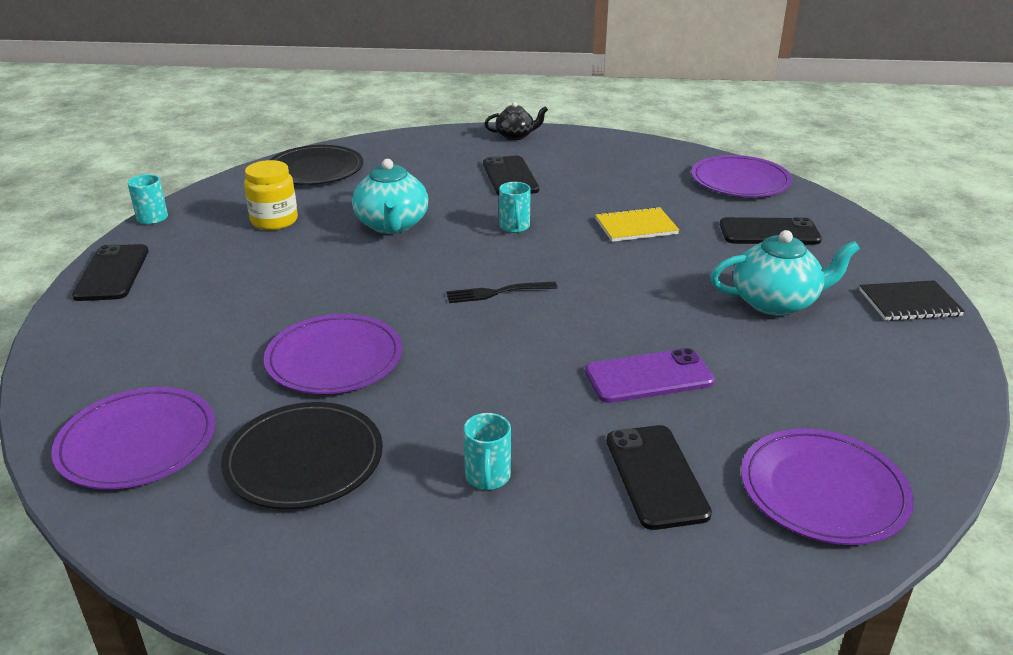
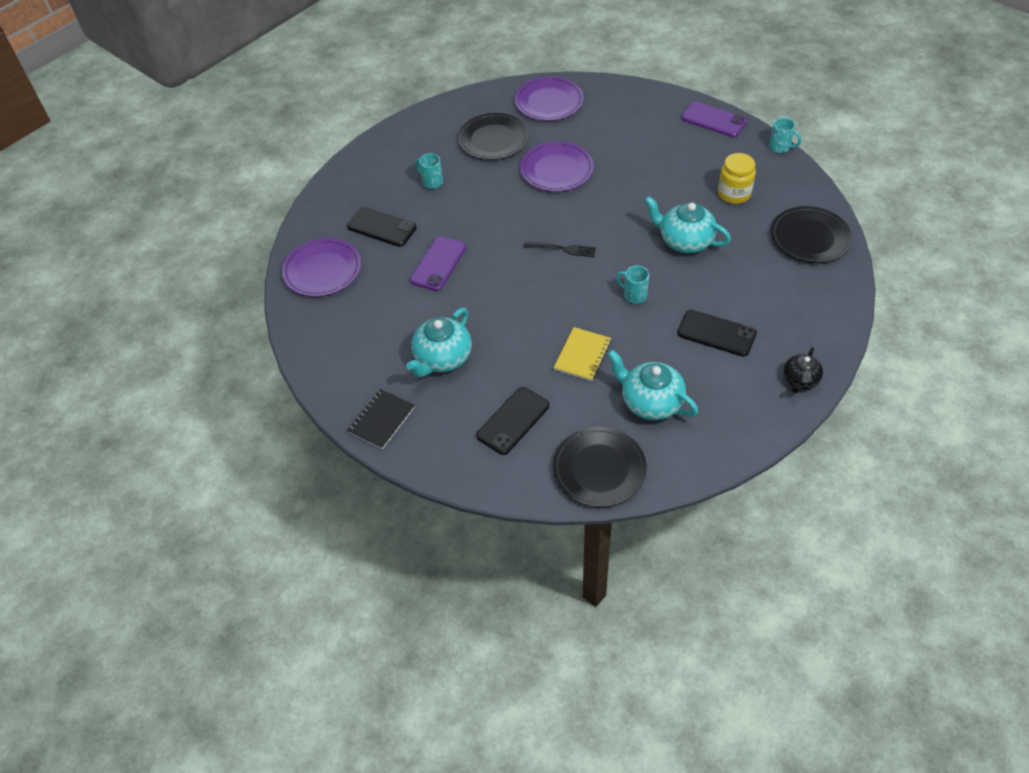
camera: 130 degrees right, 20 degrees up
(112, 273) = (713, 120): black phone -> purple phone
(497, 293) = (563, 249): black fork -> black fork turned 75 degrees clockwise
(636, 181) = (650, 402): none -> turquoise teapot
(740, 181) = (599, 469): purple plate -> black plate

